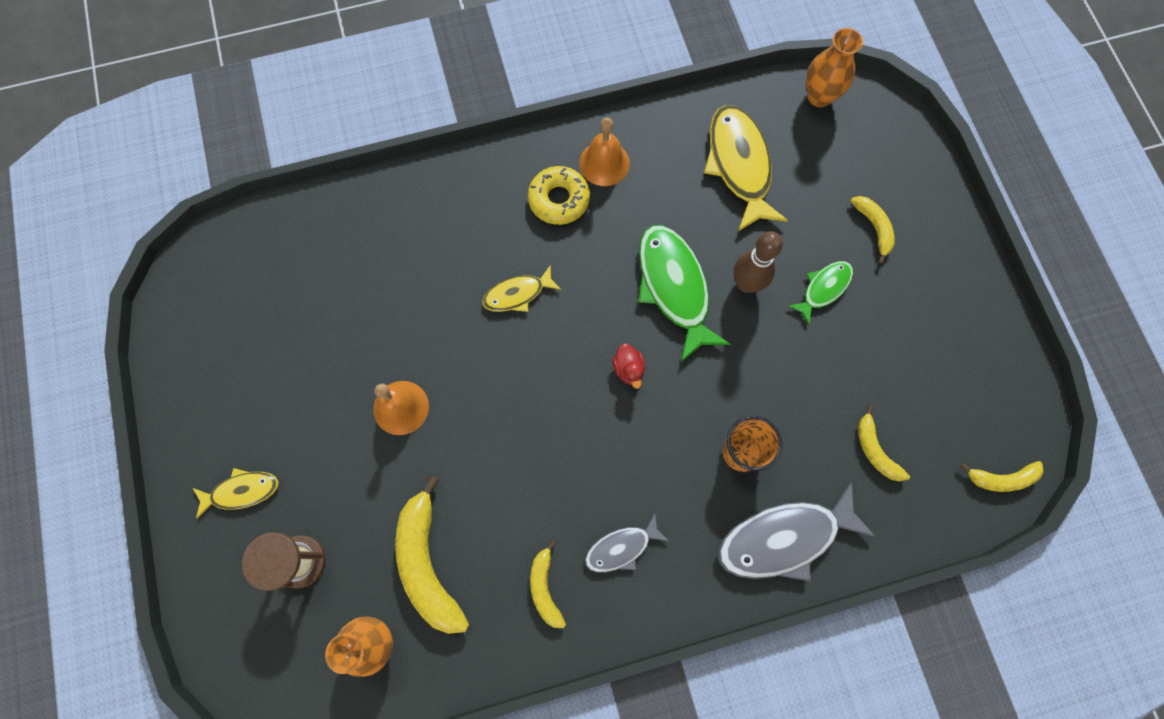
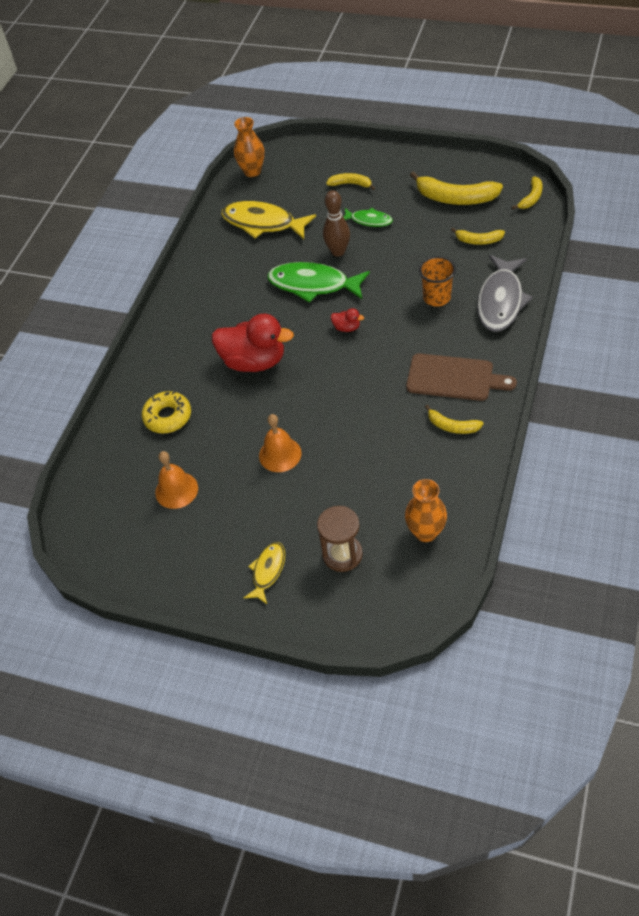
camera: 50 degrees left, 20 degrees down
(427, 563) = (394, 482): yellow banana -> yellow banana (455, 198)
(517, 294) = (254, 361): yellow fish -> red duck
(559, 199) = (210, 315): yellow donut -> yellow donut (168, 417)
(604, 163) = (205, 283): orange bell -> orange bell (176, 490)
(621, 548) = (454, 378): grey fish -> brown cutting board
(823, 289) = (369, 220): green fish -> green fish turned 120 degrees clockwise

